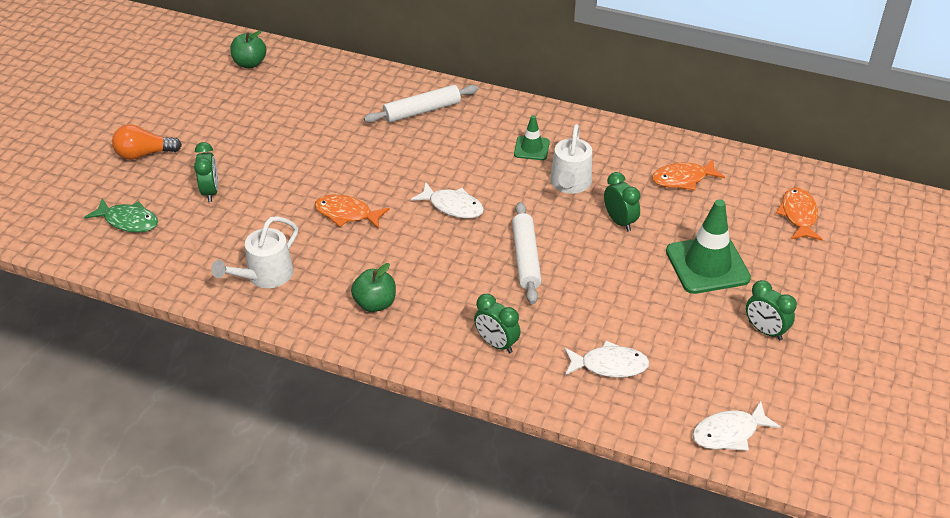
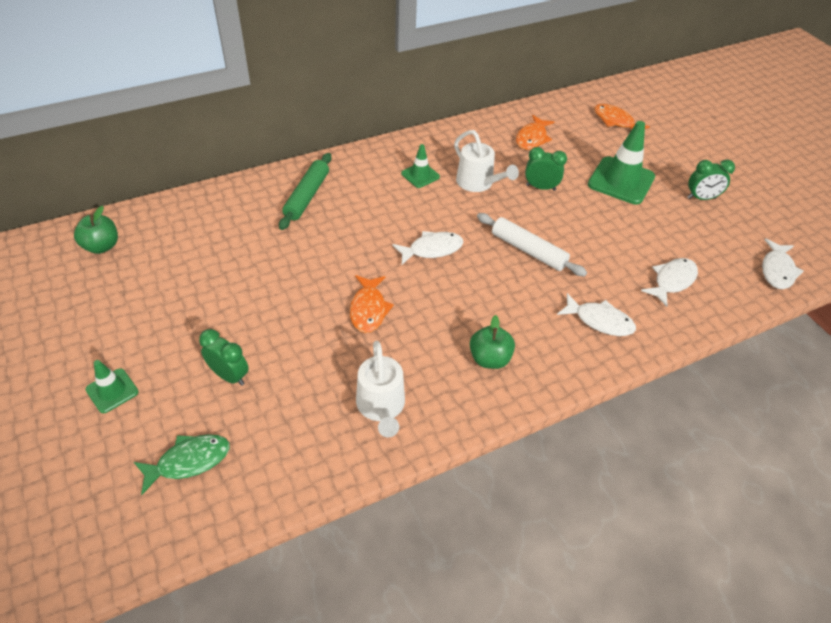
camera: 50 degrees left, 5 degrees up
(144, 154) = (112, 391): orange light bulb -> green traffic cone
(347, 214) = (368, 309): orange fish -> orange fish turned 60 degrees counterclockwise
(422, 111) = (307, 196): white rolling pin -> green rolling pin
(496, 343) = (599, 321): green clock -> white fish

